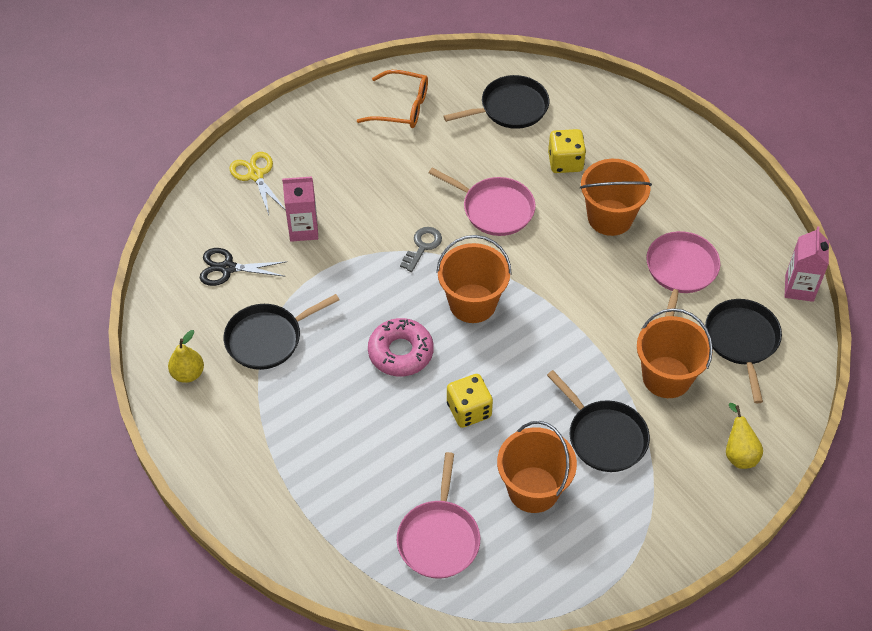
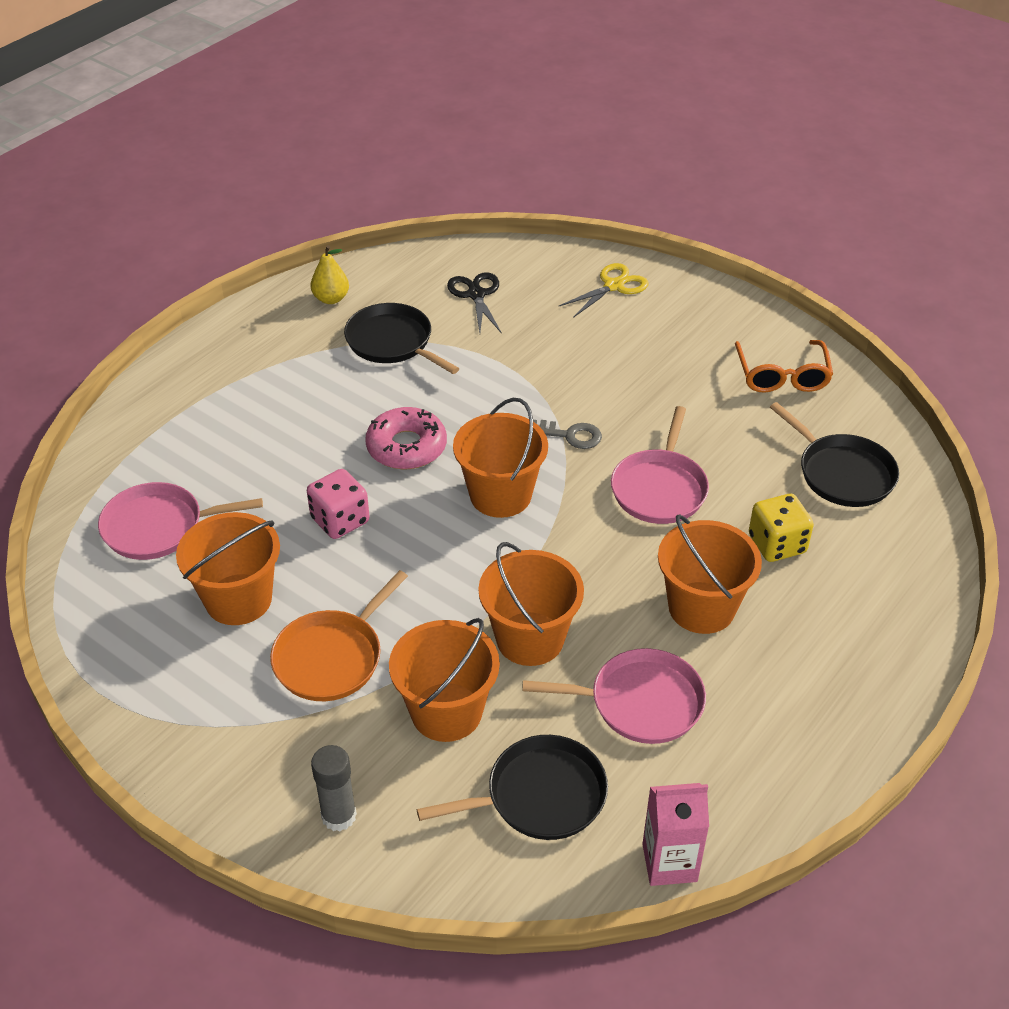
camera: 75 degrees right, 10 degrees down
(303, 229) = (553, 336): pink carton -> none
(469, 410) = (340, 520): yellow dice -> pink dice
(604, 437) = (332, 658): black pan -> orange pan
(614, 317) = (530, 638): none -> orange bucket
(739, 453) = (339, 816): yellow pear -> grey glue stick

